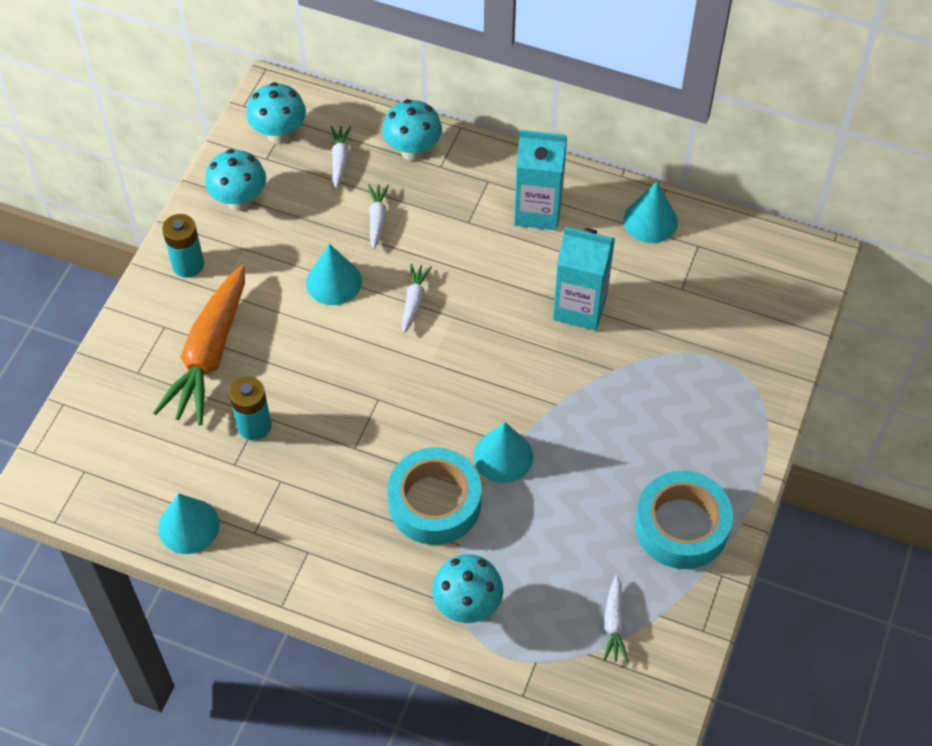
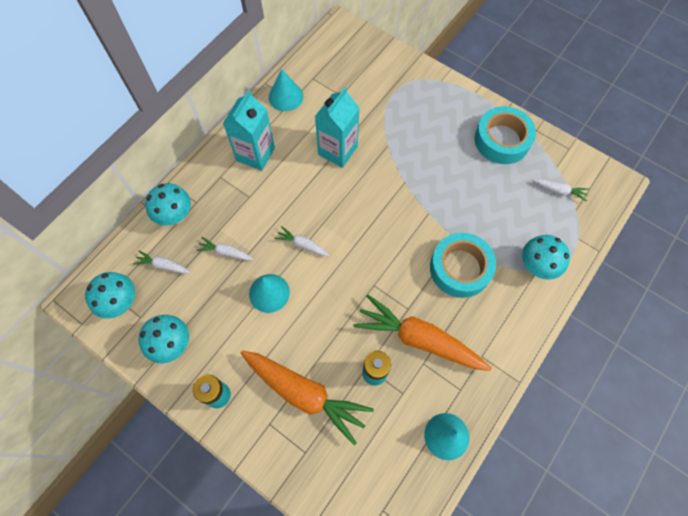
camera: 75 degrees left, 10 degrees up
(314, 469) = (419, 339): none -> orange carrot
(503, 456) = (435, 220): turquoise cone -> none

